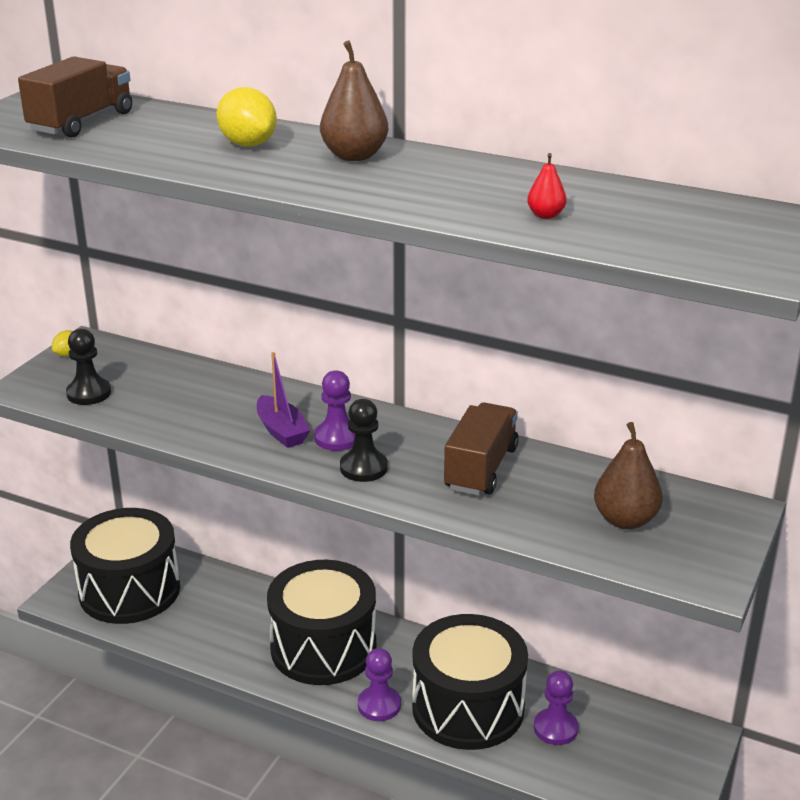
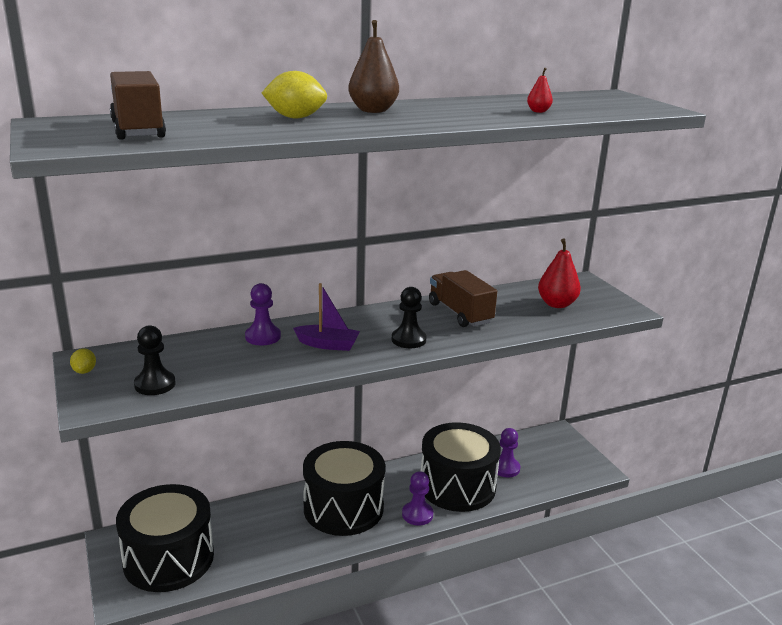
camera: 50 degrees left, 5 degrees down
(337, 438) = (364, 333): purple pawn -> purple pawn (263, 337)
(625, 520) = (556, 304): brown pear -> red pear

